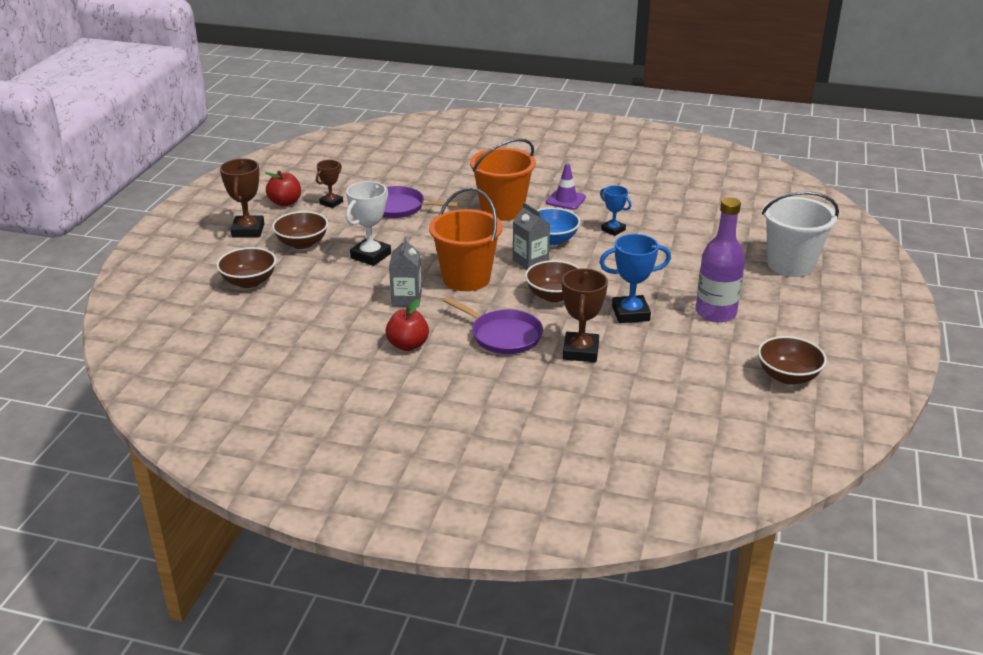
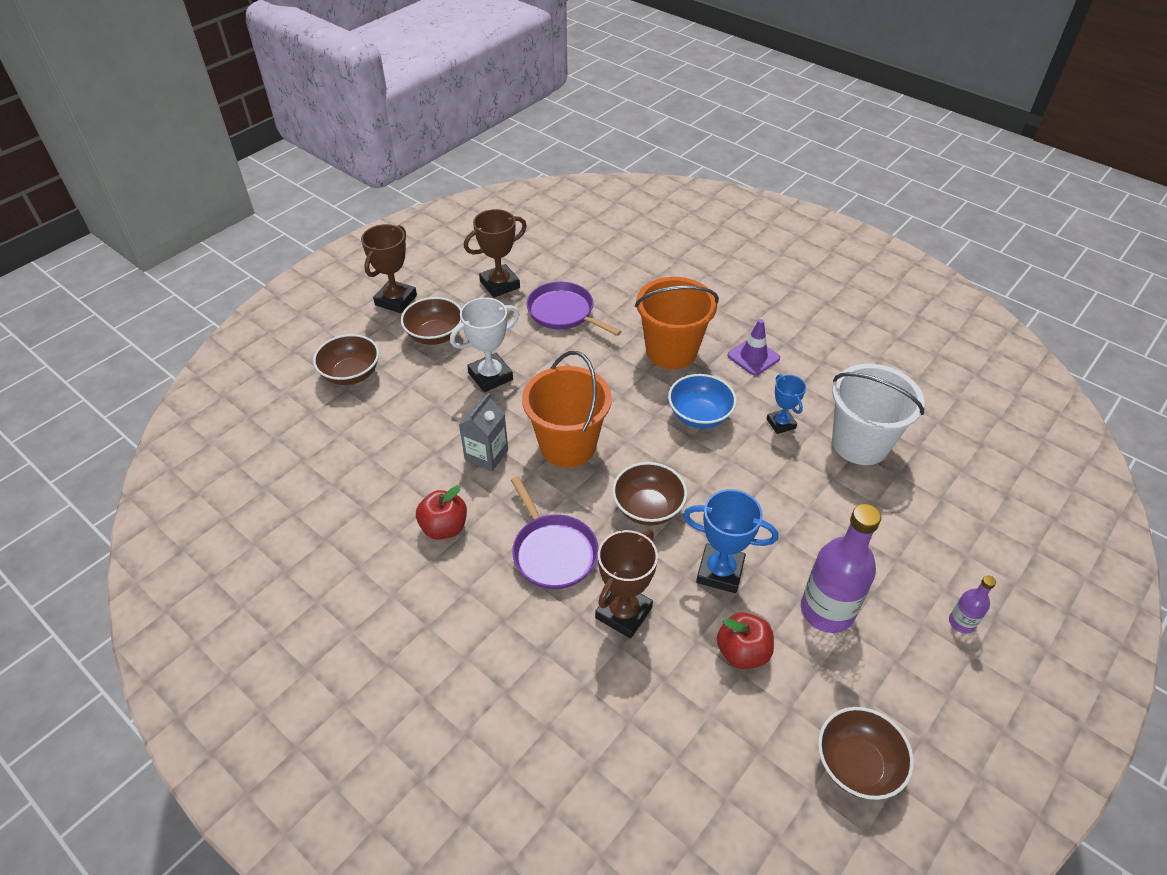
camera: 25 degrees right, 15 degrees up
(285, 203) = (455, 271): red apple -> red apple (742, 652)
(331, 203) = (500, 284): brown trophy -> brown trophy, size x1.60
(530, 261) = (654, 443): grey carton -> none
(790, 265) = (976, 561): white bucket -> white bucket (860, 443)
(802, 295) = (961, 622): none -> purple bottle

